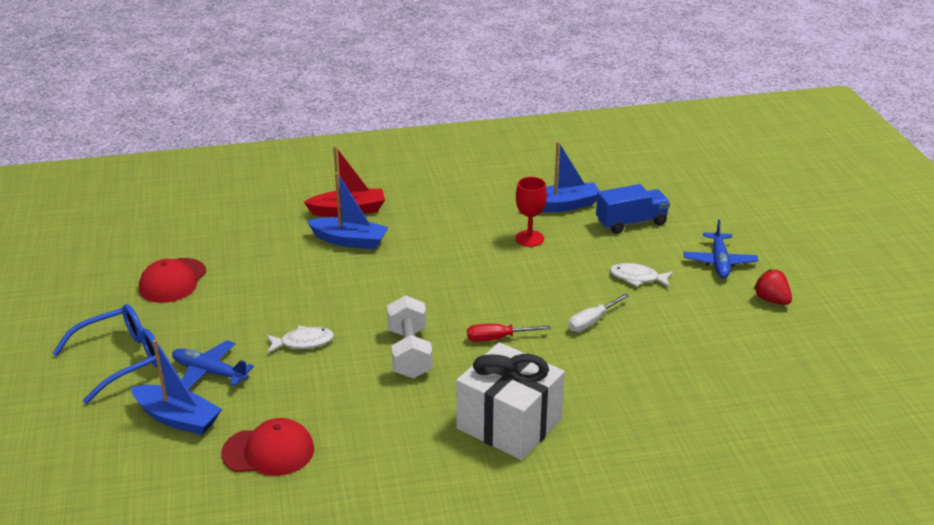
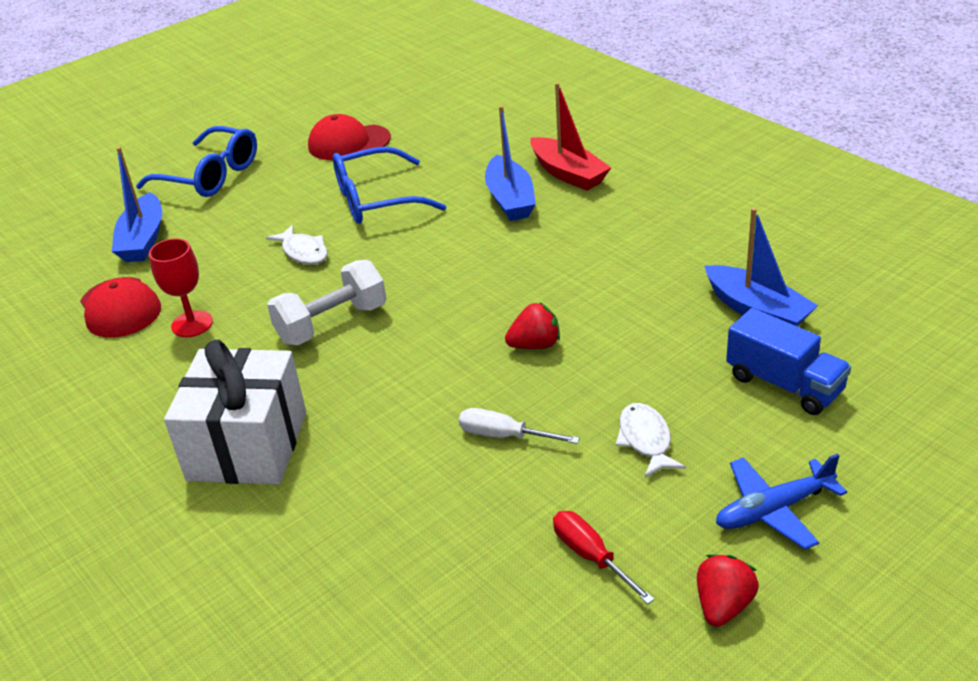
camera: 65 degrees right, 5 degrees up
(209, 372) = (220, 224): blue plane -> none
(275, 292) = (376, 200): none -> blue glasses
(498, 338) = (407, 374): red screwdriver -> red screwdriver (591, 557)
(518, 284) = (535, 345): none -> red strawberry
(529, 238) = (646, 314): red goblet -> red goblet (192, 324)

